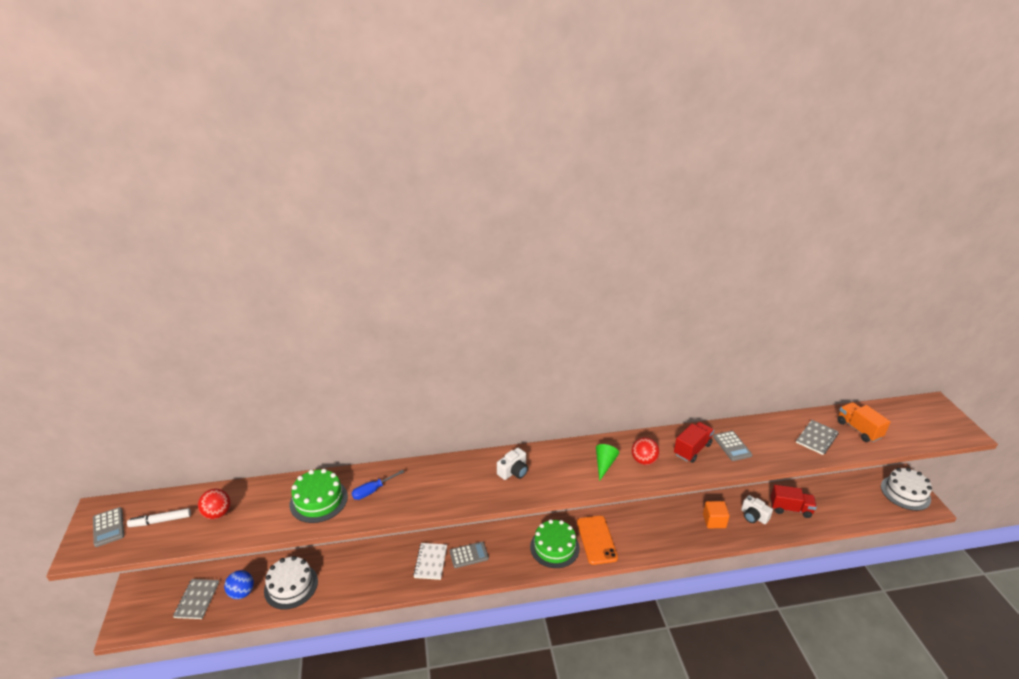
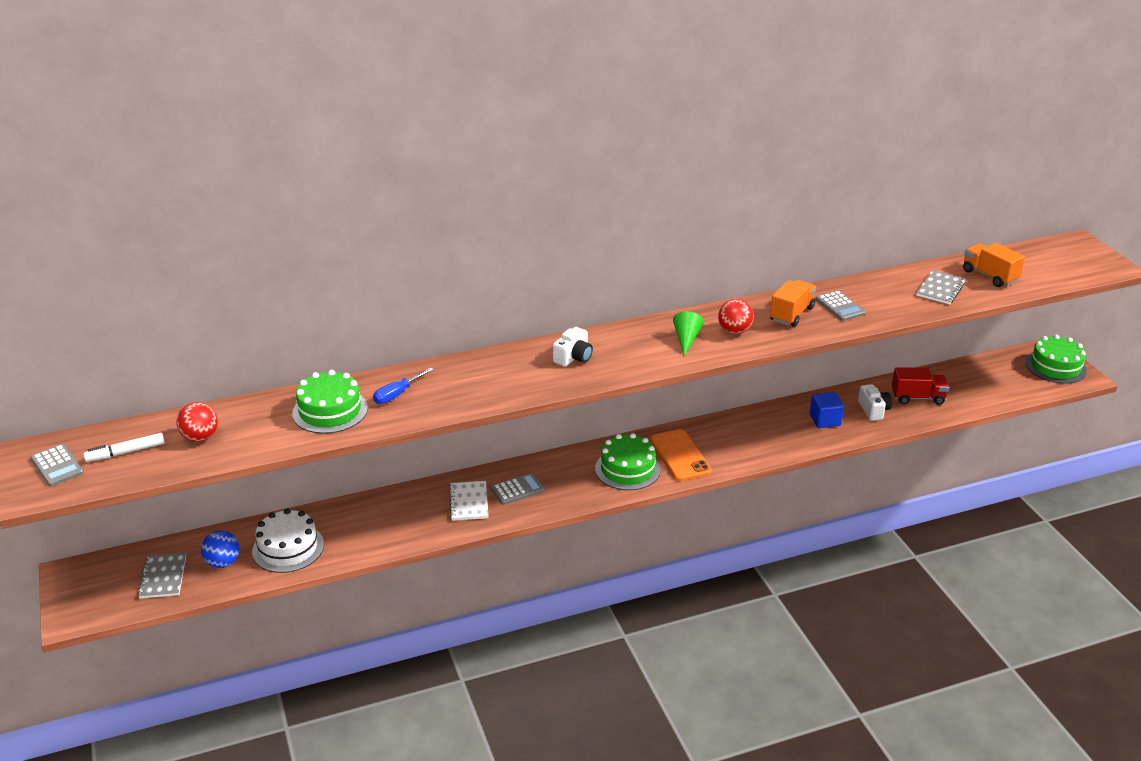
camera: 10 degrees left, 0 degrees up
(692, 449) = (791, 314): red truck -> orange truck
(714, 521) = (825, 420): orange cube -> blue cube
(753, 516) = (873, 410): white camera -> white camera turned 135 degrees counterclockwise
(905, 493) = (1055, 366): white cake -> green cake

